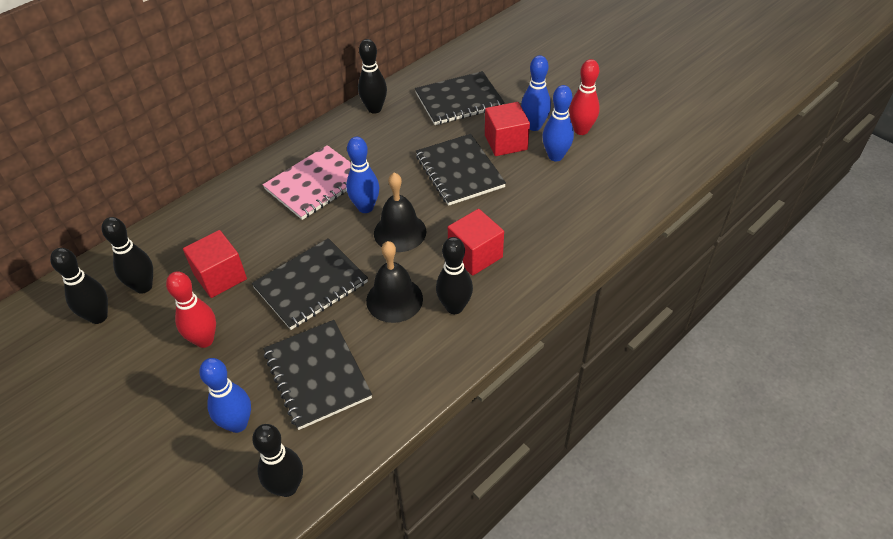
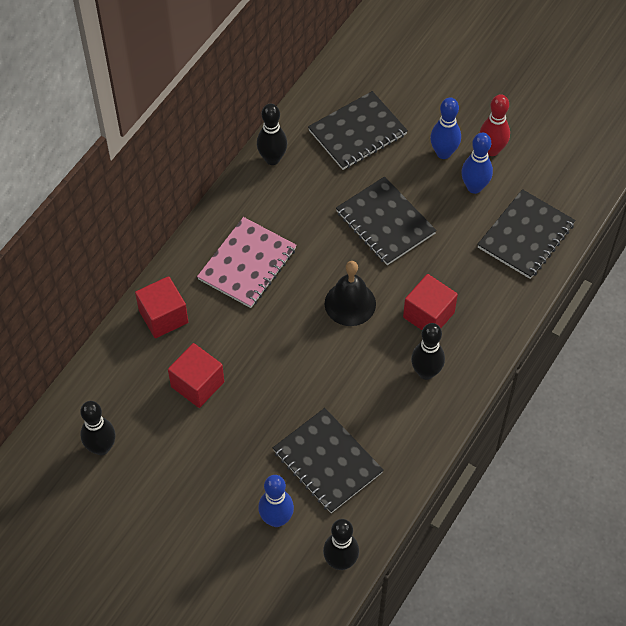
camera: 15 degrees left, 10 degrees up
(143, 286) = (129, 409): black bowling pin -> none
(204, 340) = (212, 450): red bowling pin -> none
(311, 285) = (287, 376): black notebook -> black notebook (526, 236)
(365, 207) = (307, 282): blue bowling pin -> none
(394, 299) = (369, 375): black bell -> none
(506, 142) = (421, 178): red cube -> red cube (163, 316)

